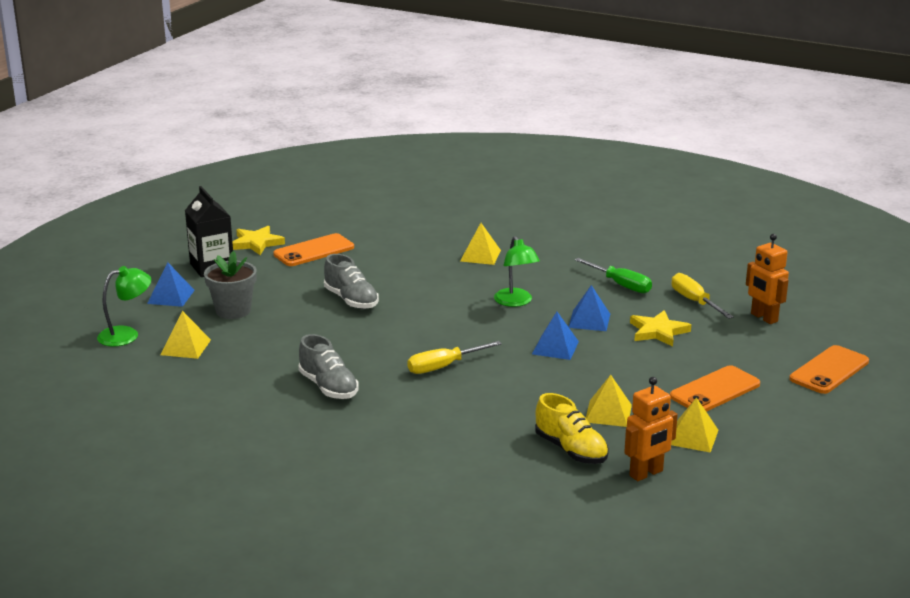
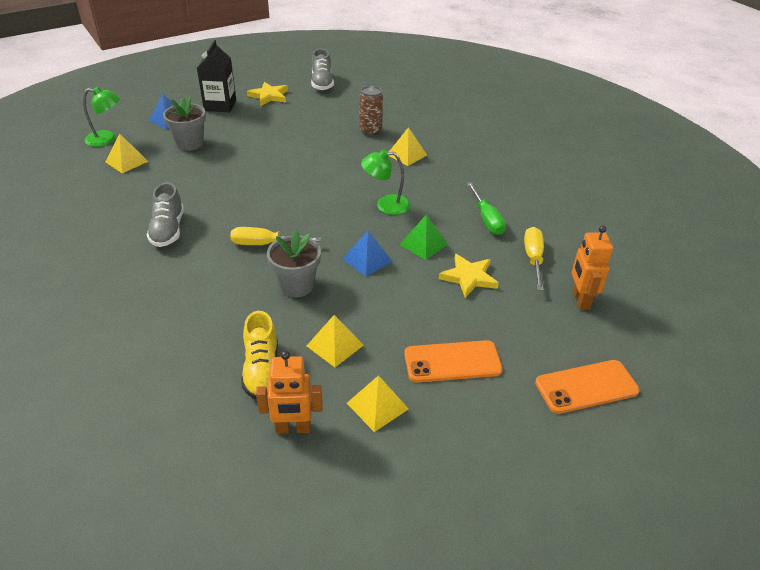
camera: 30 degrees right, 15 degrees up
(314, 251) = (297, 113): orange phone -> none
(351, 300) = (273, 161): grey shoe -> grey shoe (322, 83)
(415, 245) = (370, 131): none -> brown can
(516, 302) = (386, 205): green lamp -> green lamp turned 75 degrees clockwise
(517, 386) = (296, 285): none -> grey flower pot
(589, 320) = (423, 244): blue pyramid -> green pyramid

